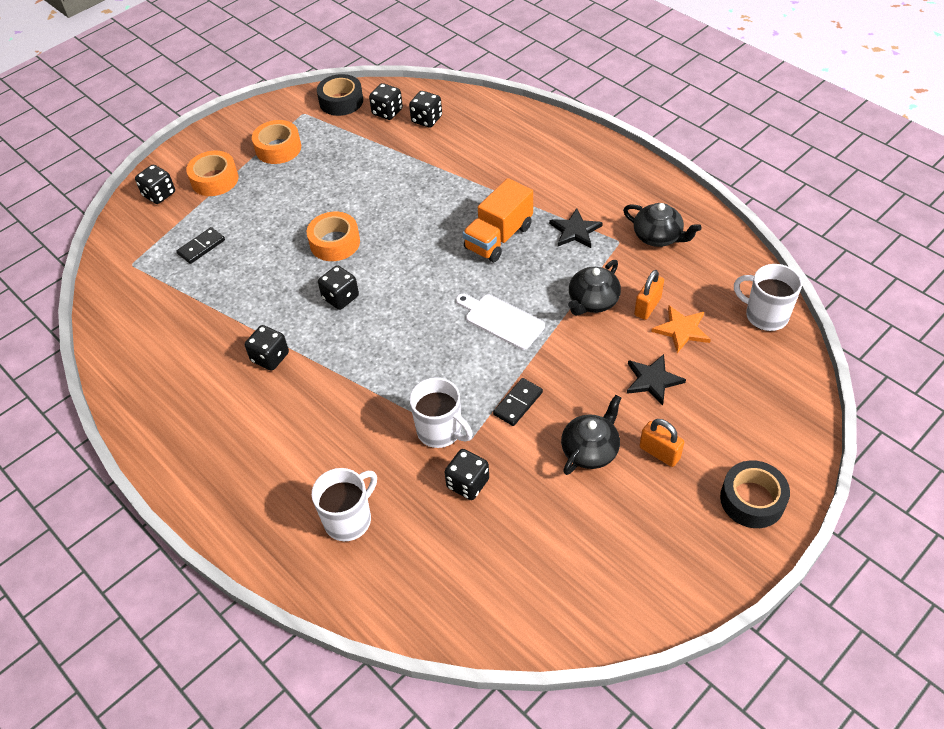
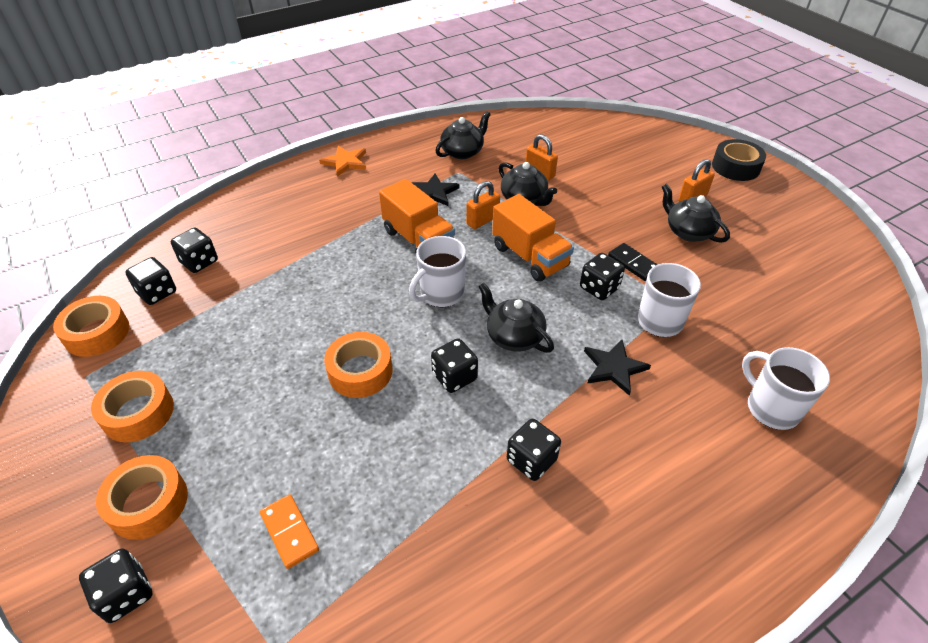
camera: 80 degrees left, 5 degrees down
(201, 247) = (289, 532): black domino -> orange domino
(341, 101) = (97, 333): black tape -> orange tape
(393, 326) = (513, 336): none -> black teapot
(468, 483) = (723, 311): black dice -> black dice (599, 288)
(501, 320) = (530, 257): white cutting board -> orange truck
(544, 276) = (482, 220): none -> orange padlock
(652, 380) = (619, 186): black star -> black star (614, 368)
(682, 330) = (570, 162): orange star -> orange star (345, 162)
(765, 315) = (566, 124): white mug -> white mug (441, 294)

